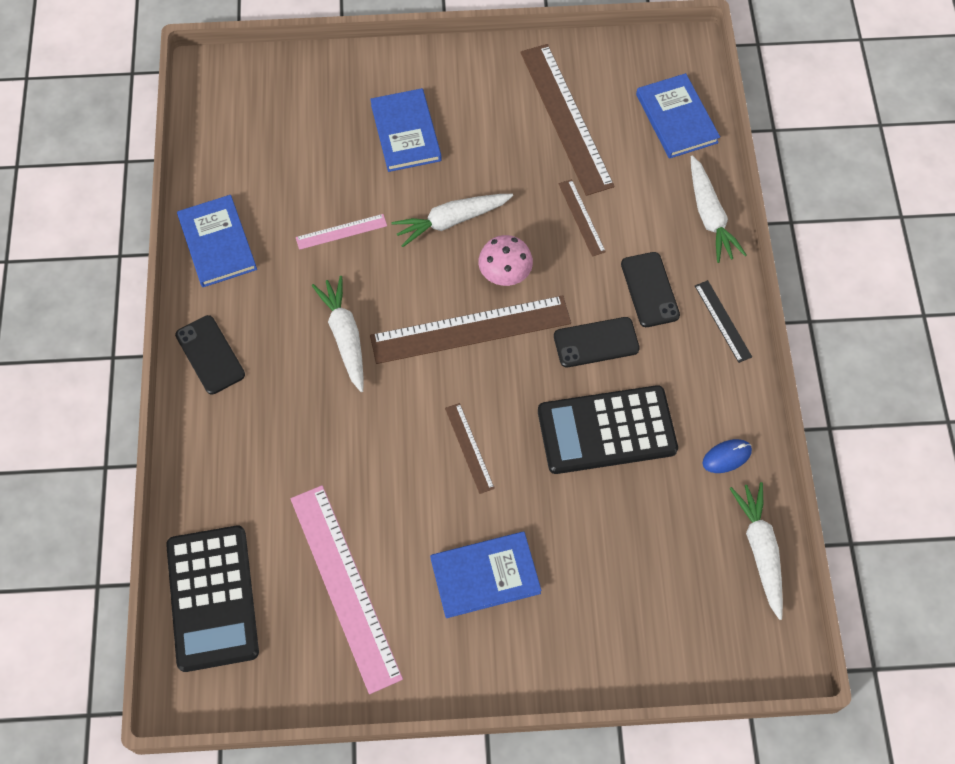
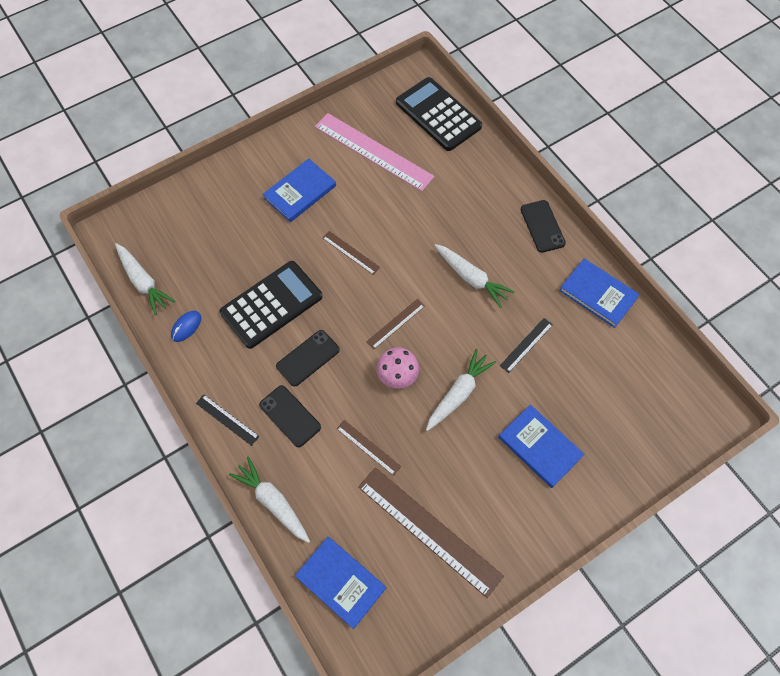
camera: 150 degrees right, 0 degrees up
(210, 355) = (542, 226): black phone -> black phone turned 45 degrees clockwise
(341, 231) = (526, 345): pink ruler -> black ruler
(470, 329) = (396, 324): brown ruler -> brown ruler, size x0.47

